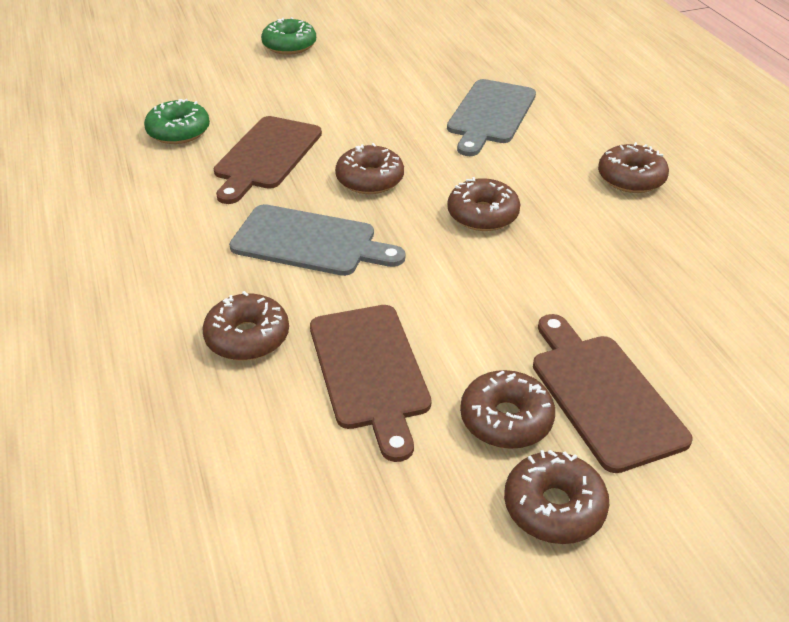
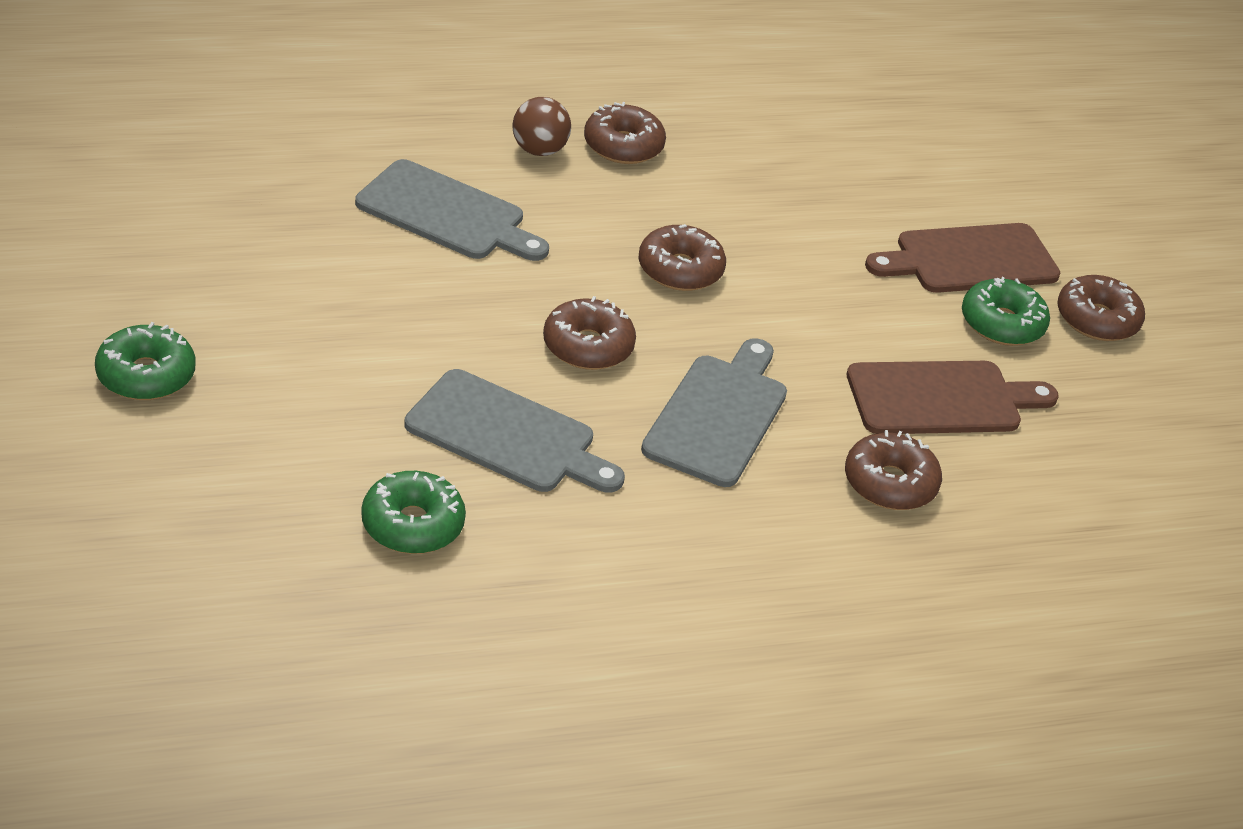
camera: 90 degrees left, 0 degrees up
(266, 156) = (507, 435): brown cutting board -> grey cutting board
(506, 419) = (1002, 324): brown donut -> green donut
(594, 143) = (539, 150): none -> brown ball

